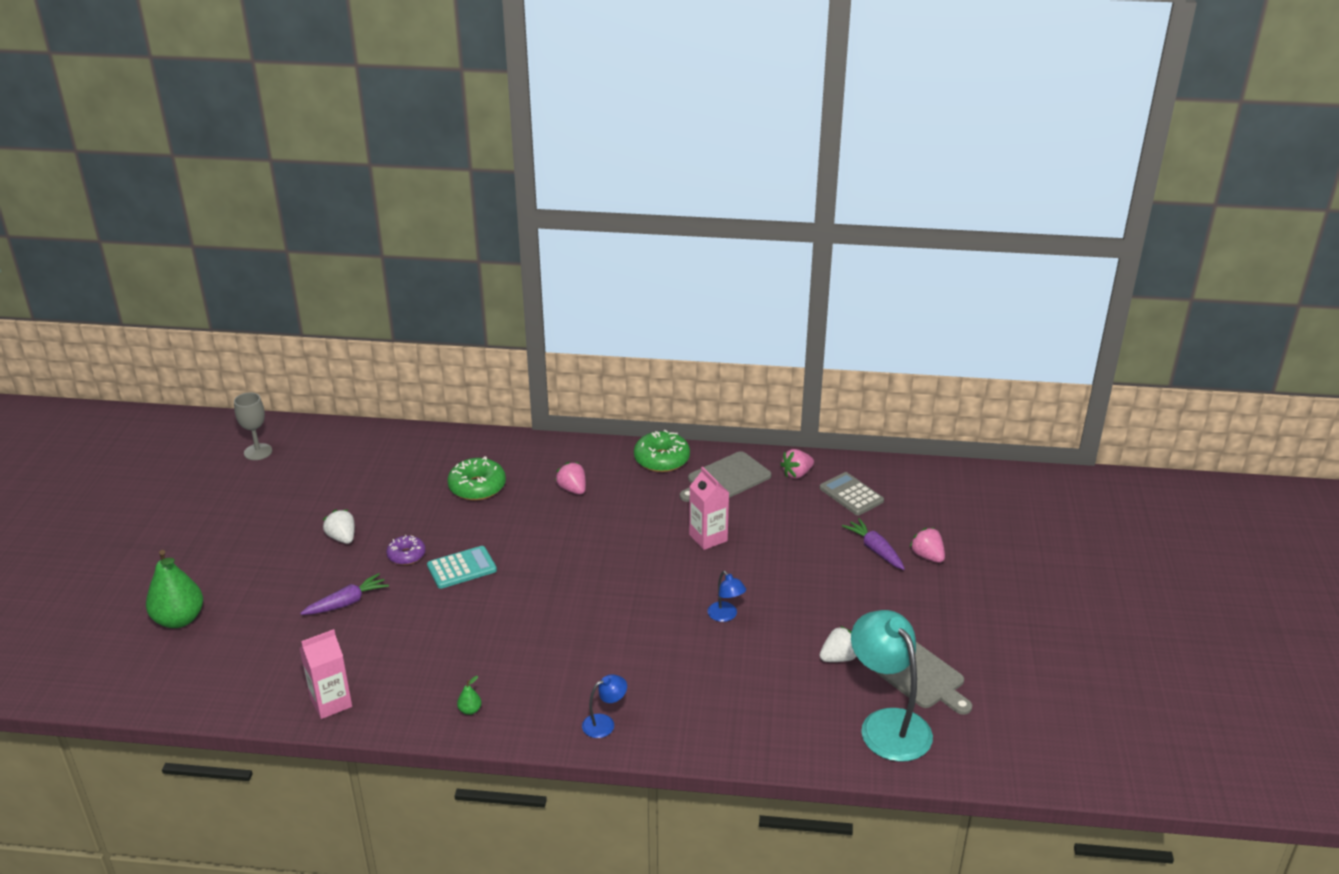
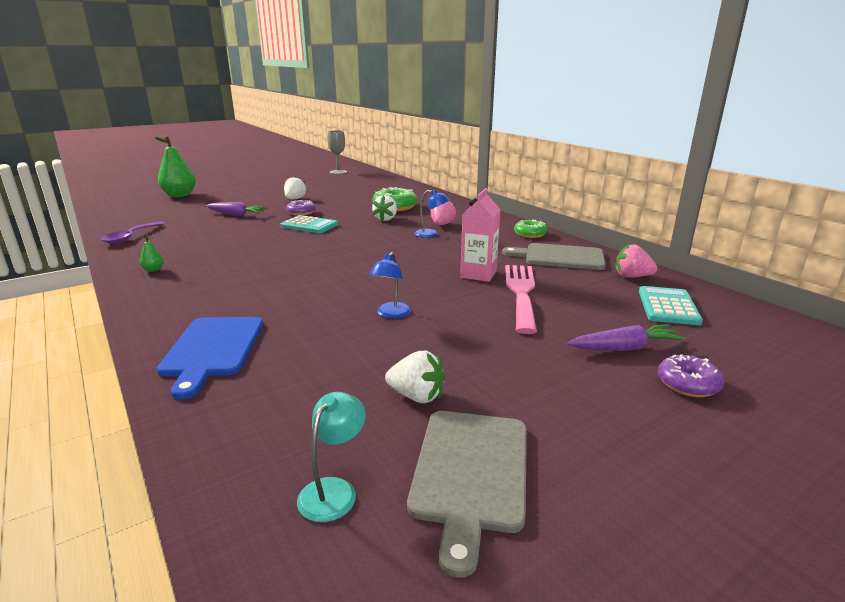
camera: 50 degrees right, 10 degrees down
(331, 703) = (130, 237): pink carton -> purple spoon
(508, 512) = (385, 219): none -> white strawberry
(604, 723) = (176, 316): blue lamp -> blue lamp (431, 234)
(661, 459) = (530, 234): green donut -> green donut, size x0.62
(687, 720) = (212, 349): none -> blue cutting board
(762, 539) = (521, 293): none -> pink fork
(851, 494) = (668, 306): grey calculator -> turquoise calculator
(875, 549) = (625, 348): purple carrot -> purple carrot turned 60 degrees clockwise
(887, 724) = (334, 490): turquoise lamp -> turquoise lamp, size x0.46
(927, 556) = (688, 384): pink strawberry -> purple donut

